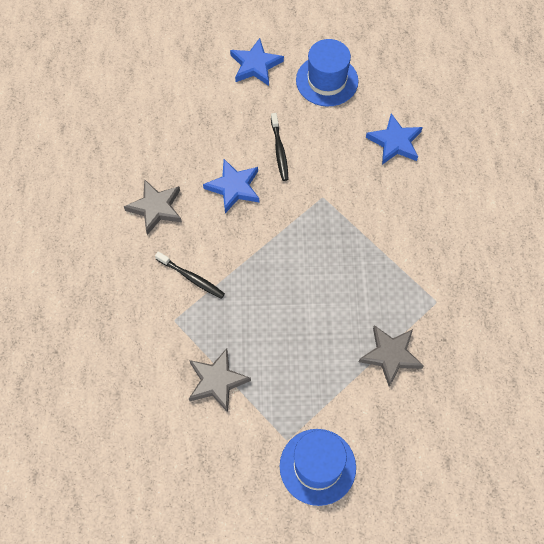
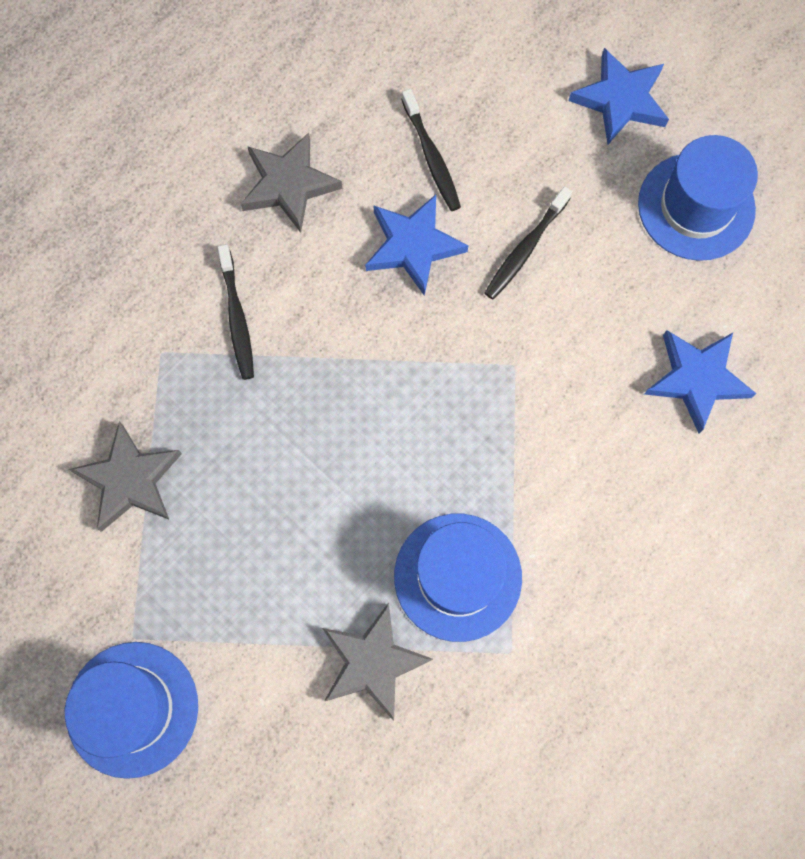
camera: 45 degrees right, 10 degrees up
(203, 148) = (431, 157): none -> black toothbrush
(387, 293) = (457, 577): none -> blue hat

